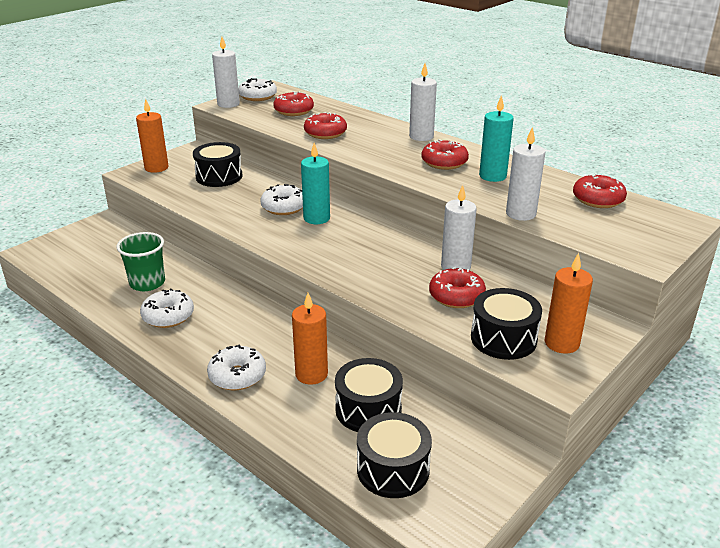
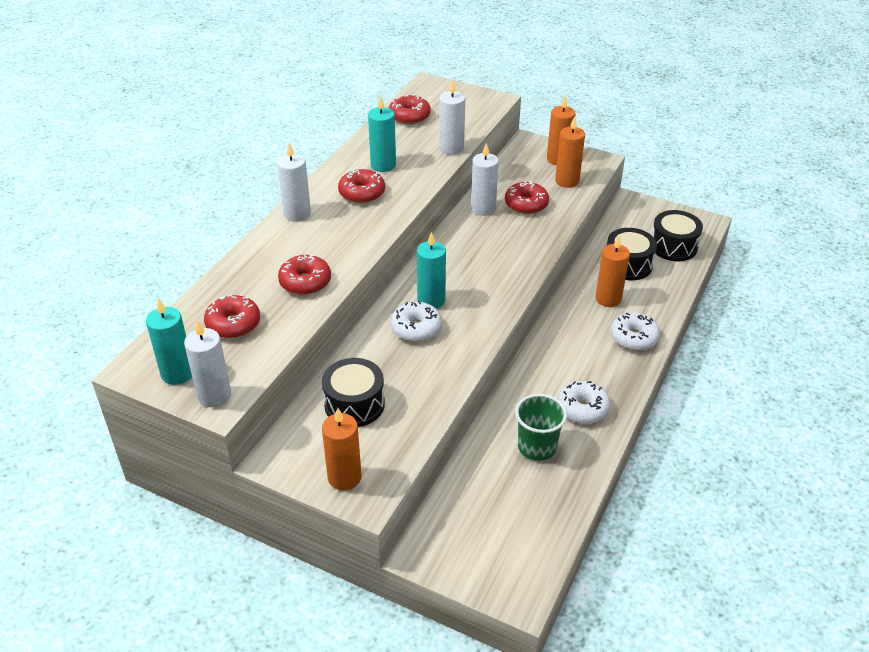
camera: 105 degrees left, 10 degrees up
(258, 96) = (177, 373): white donut -> turquoise candle
(503, 338) = (567, 181): black drum -> orange candle

